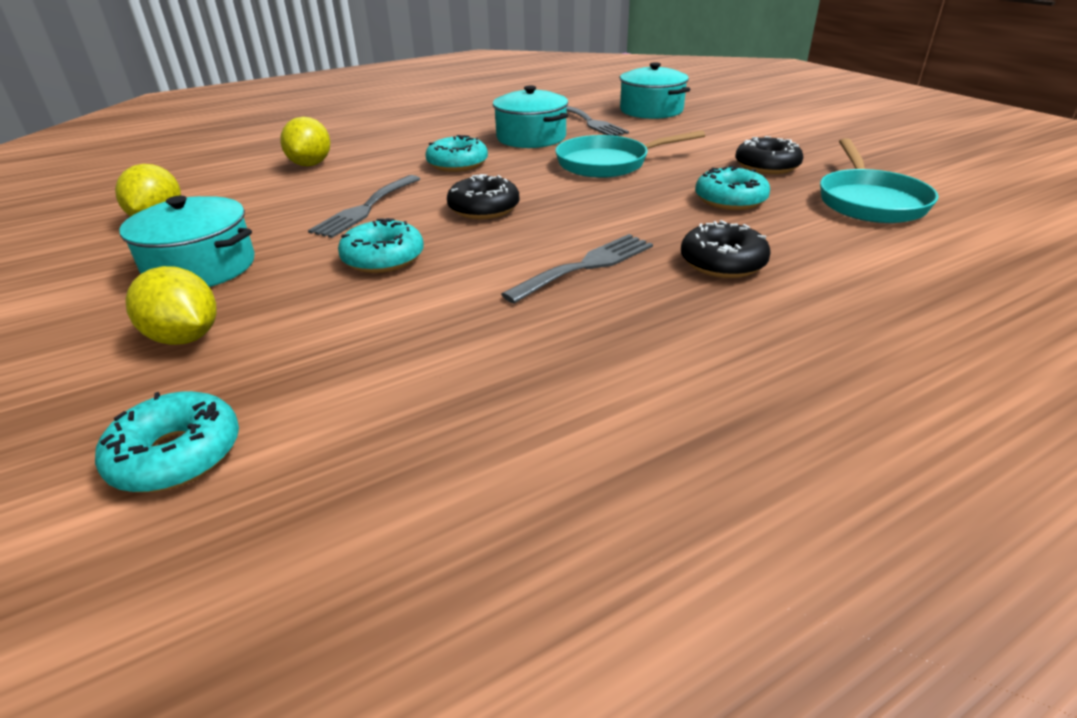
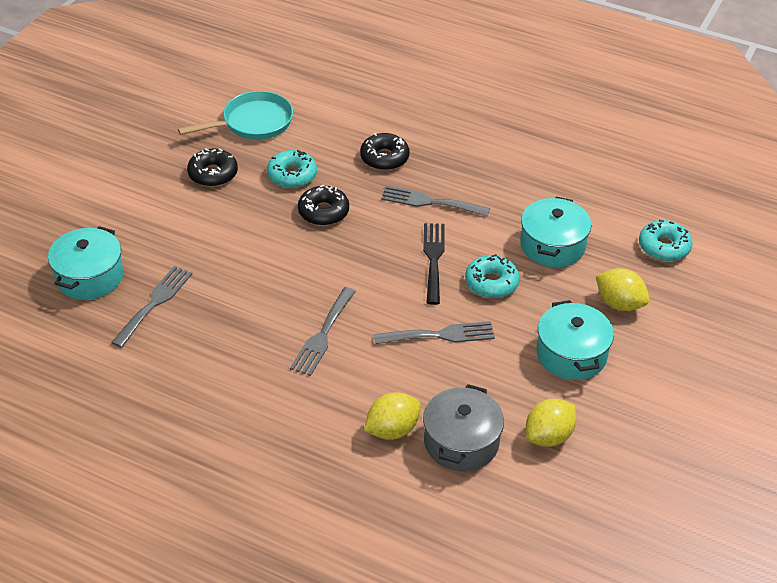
camera: 125 degrees left, 10 degrees up
(185, 337) = (619, 303): yellow lemon -> yellow lemon turned 60 degrees counterclockwise
(243, 184) = (461, 442): none -> grey pot
(457, 164) = (323, 335): turquoise donut -> grey fork
(476, 237) = (433, 259): none -> black fork
(484, 208) = (392, 276): black donut -> black donut (323, 212)
(531, 138) = (226, 322): turquoise pot -> turquoise pot (552, 245)
(608, 163) = (262, 251): turquoise pan -> none

